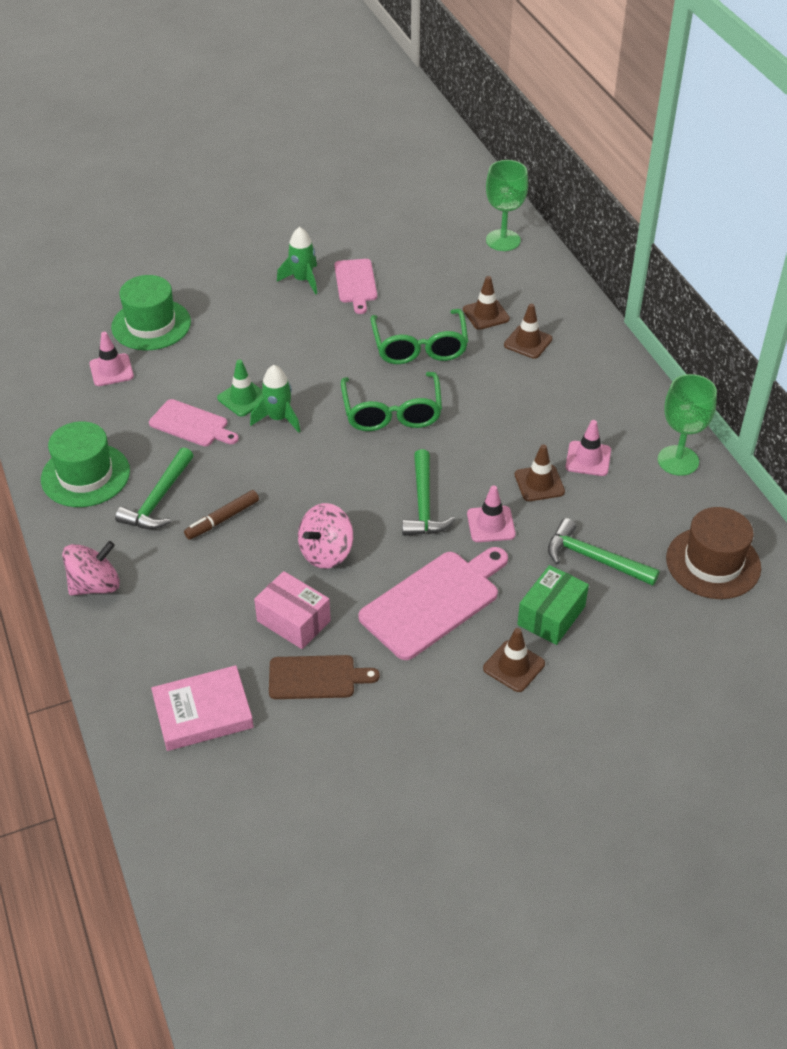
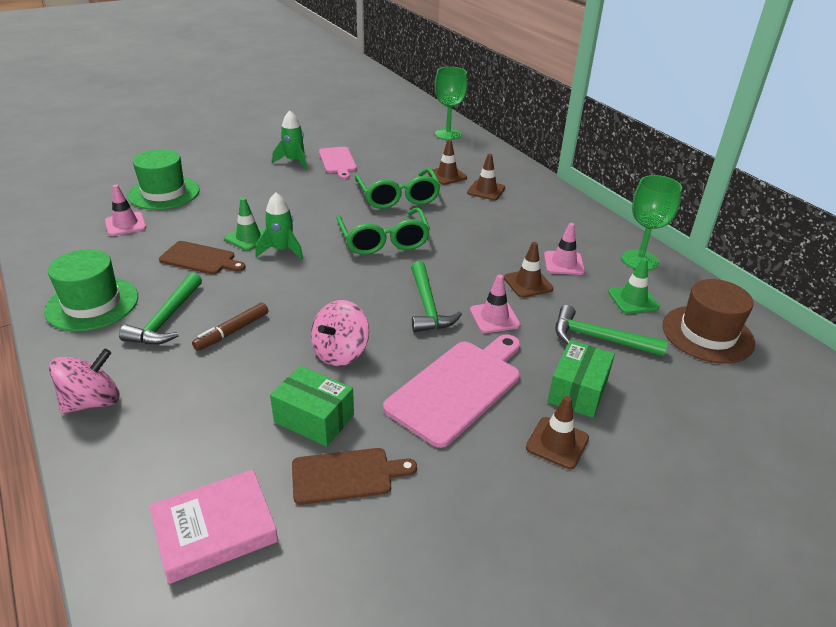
camera: 10 degrees left, 10 degrees down
(191, 424) = (200, 259): pink cutting board -> brown cutting board
(293, 621) = (314, 418): pink box -> green box
(649, 513) = (633, 300): none -> green traffic cone

